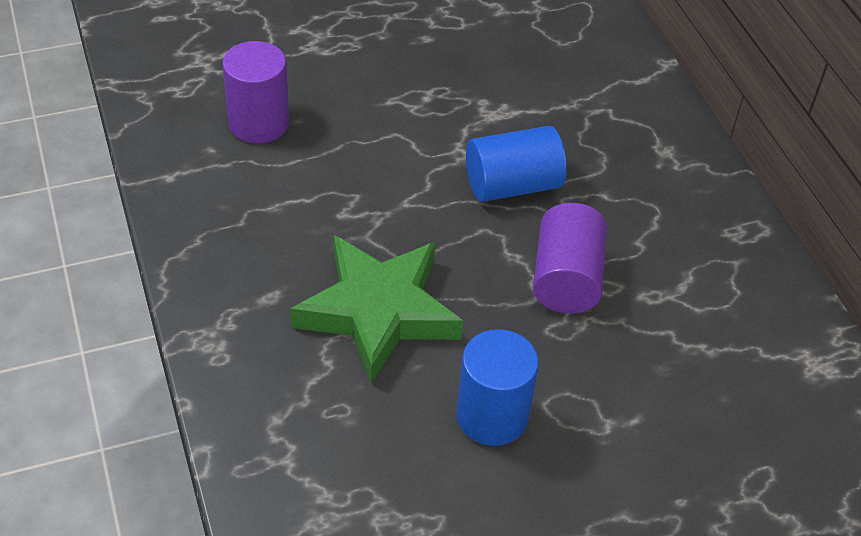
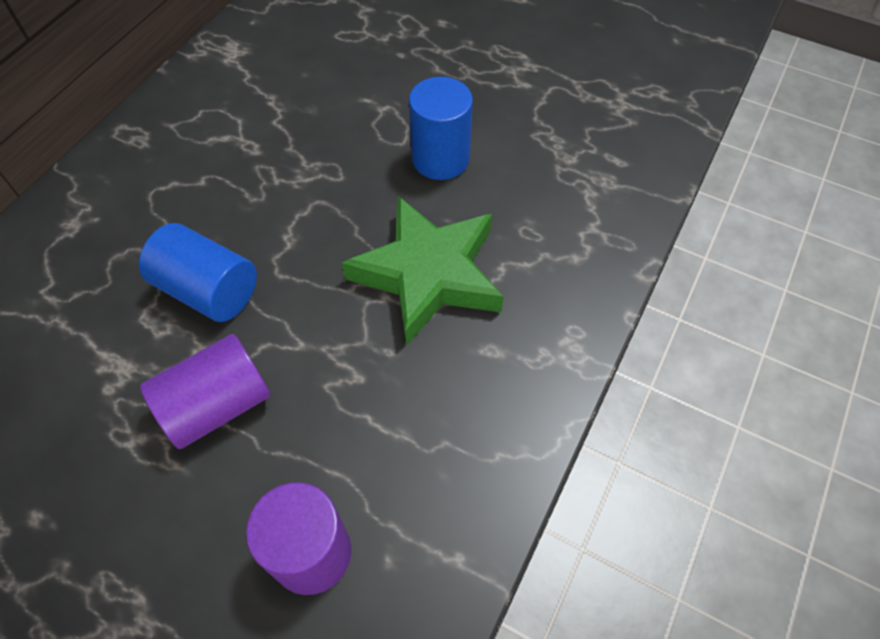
camera: 130 degrees left, 10 degrees up
(566, 279) = (281, 196): purple cylinder -> purple cylinder (217, 405)

